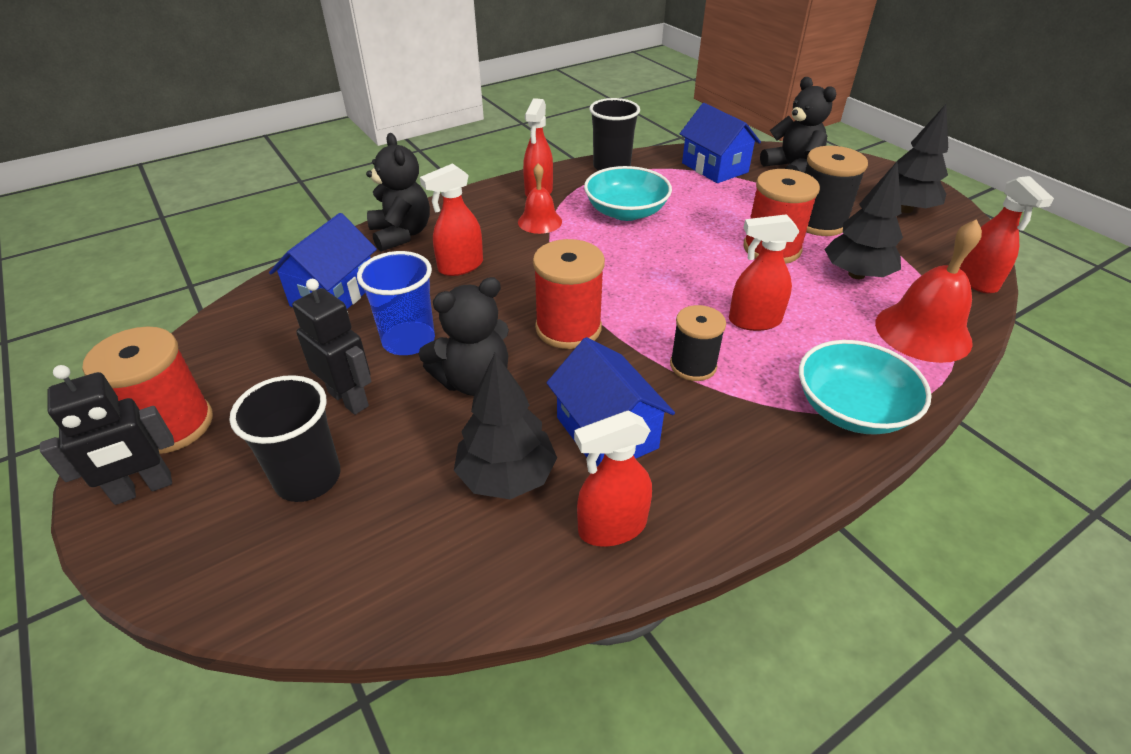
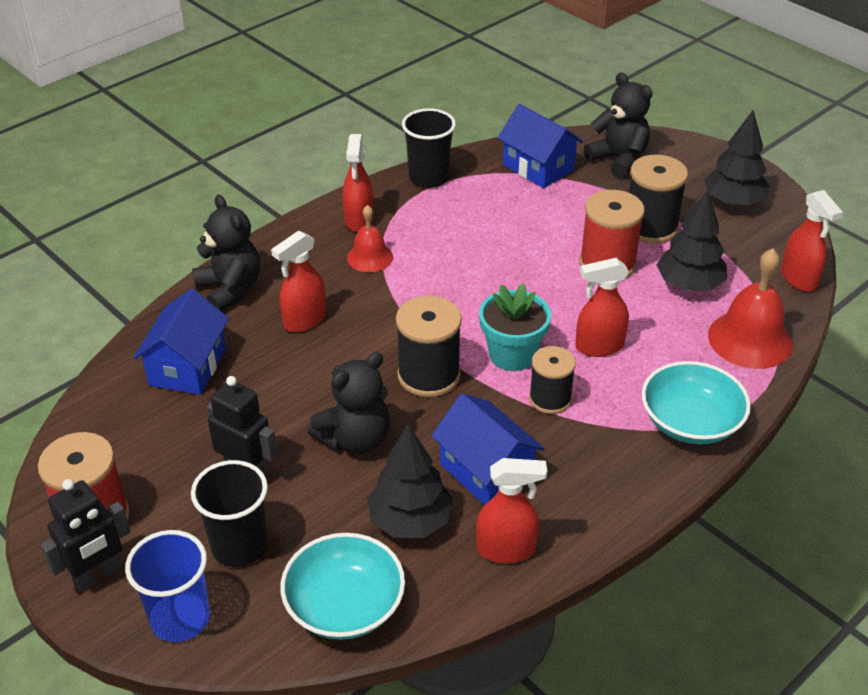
camera: 10 degrees left, 0 degrees up
(408, 340) = (281, 407): blue cup -> blue cup (180, 618)
(568, 328) = (428, 375): red spool -> black spool
(611, 527) = (506, 549): red spray bottle -> red spray bottle turned 150 degrees counterclockwise
(626, 212) = (456, 235): turquoise bowl -> turquoise bowl (344, 605)
(660, 318) = (512, 355): none -> turquoise flower pot

